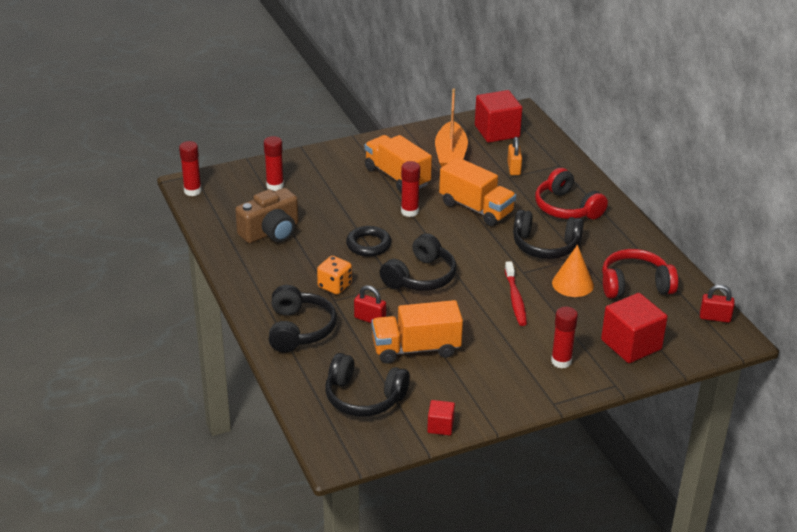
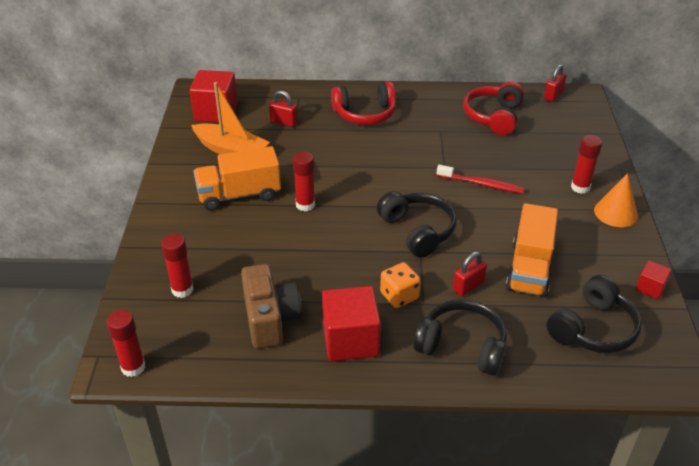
camera: 65 degrees left, 5 degrees up
(368, 245) = (342, 250): black ring -> none
(476, 208) = (330, 163): orange truck -> none
(514, 168) = (283, 122): orange padlock -> red padlock
(545, 246) = (413, 143): black headphones -> none
(572, 284) = (476, 146): orange cone -> orange cone (615, 213)
(631, 344) = (571, 144): red cube -> red cube (350, 340)

